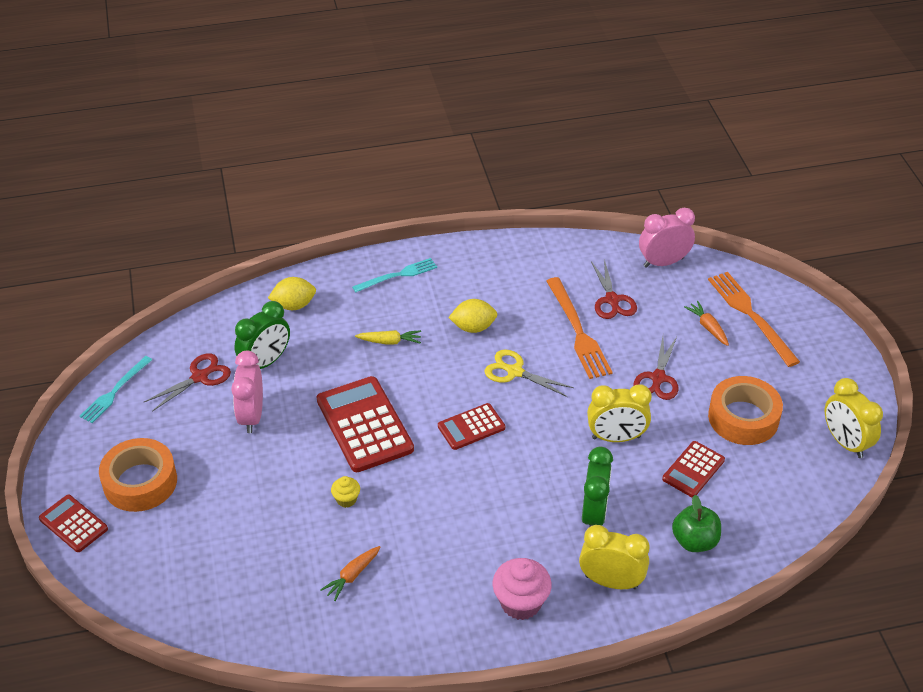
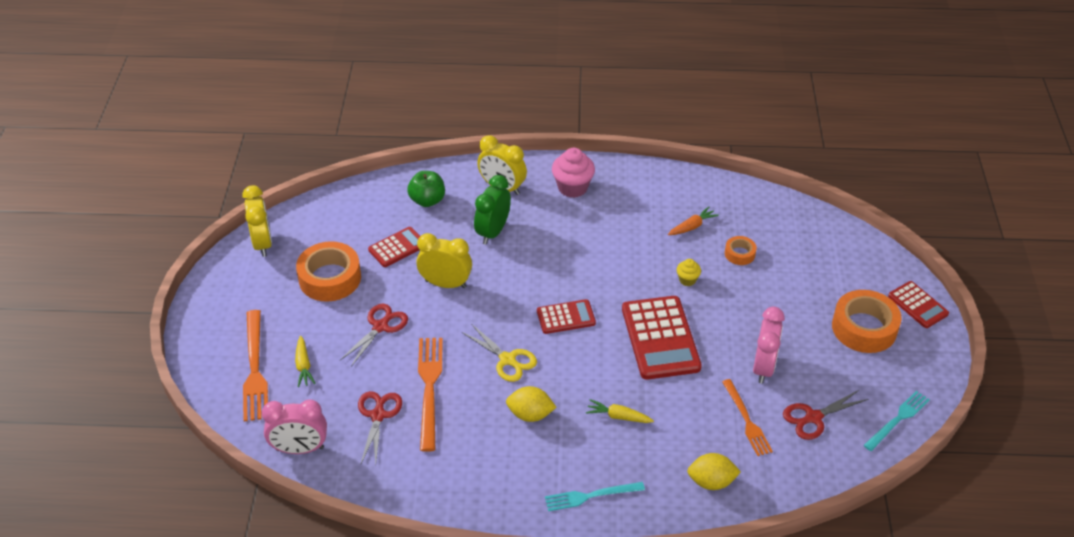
camera: 165 degrees left, 0 degrees up
(266, 362) = (746, 420): green clock -> orange fork
(288, 548) = (739, 254): none -> orange tape
(708, 327) = (303, 366): orange carrot -> yellow carrot

